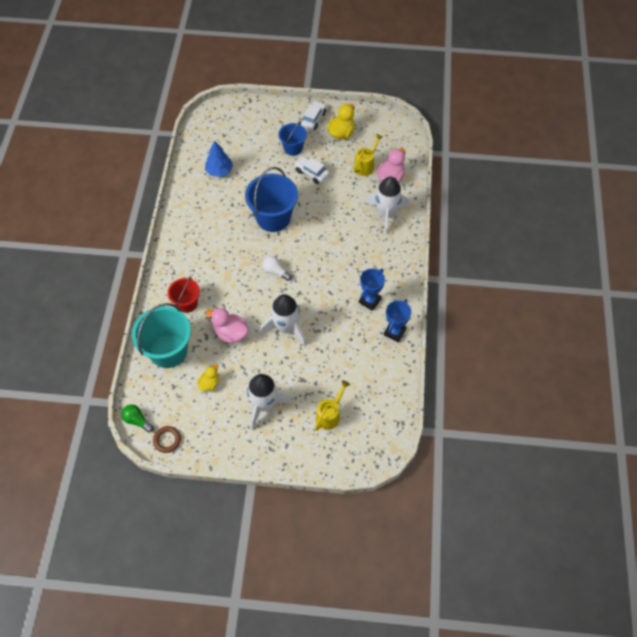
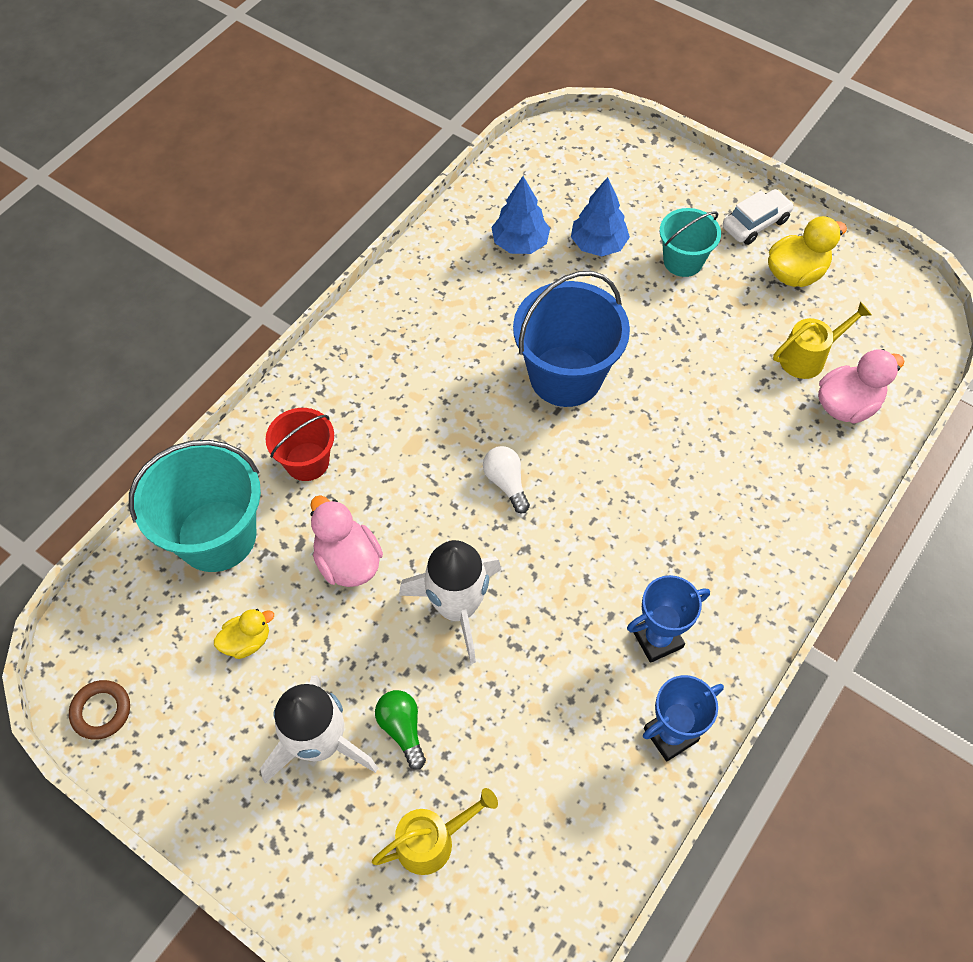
camera: 30 degrees right, 0 degrees up
(137, 420) = (77, 641): green light bulb -> green light bulb (402, 729)
(253, 157) = (598, 244): none -> blue tree
(293, 148) = (683, 261): blue bucket -> turquoise bucket
(311, 173) = (691, 324): white car -> none
(386, 214) = (795, 475): white rocket -> none

